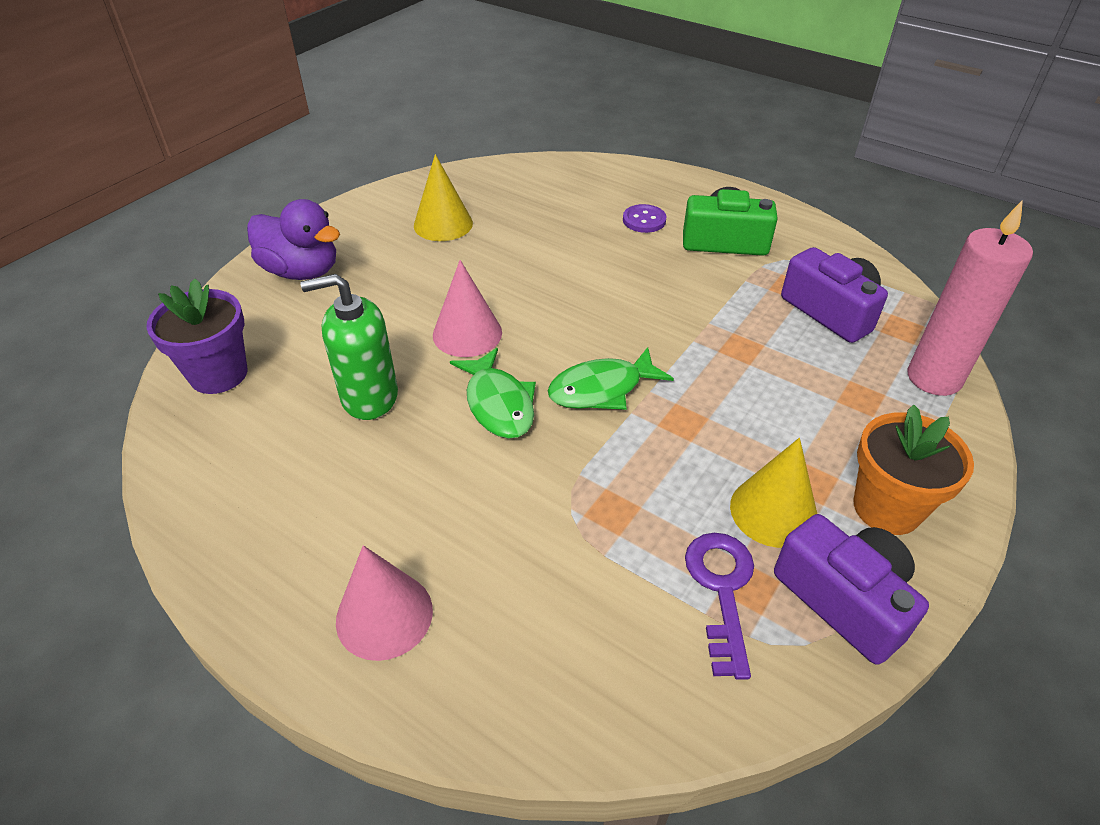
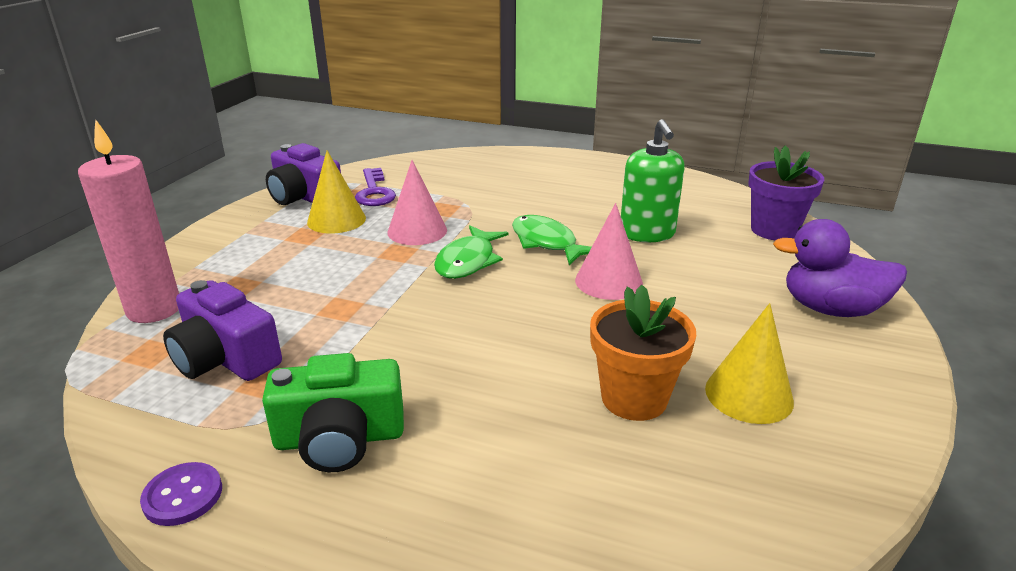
camera: 165 degrees right, 15 degrees down
(369, 397) = (647, 234): green soap dispenser -> green soap dispenser turned 105 degrees clockwise
(384, 615) = (550, 168): pink cone -> pink cone (417, 231)
(602, 389) = (468, 261): green fish -> green fish turned 150 degrees clockwise
(644, 220) = (466, 456): purple button -> purple button (183, 496)
(887, 508) = (256, 230): orange flower pot -> orange flower pot (634, 398)

